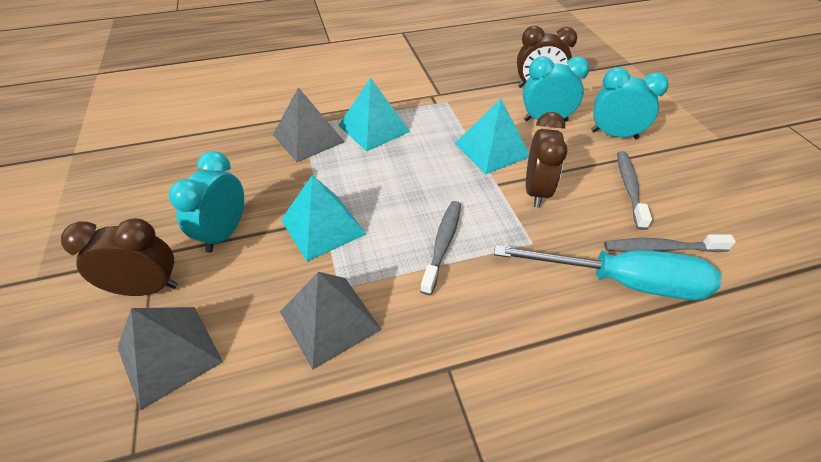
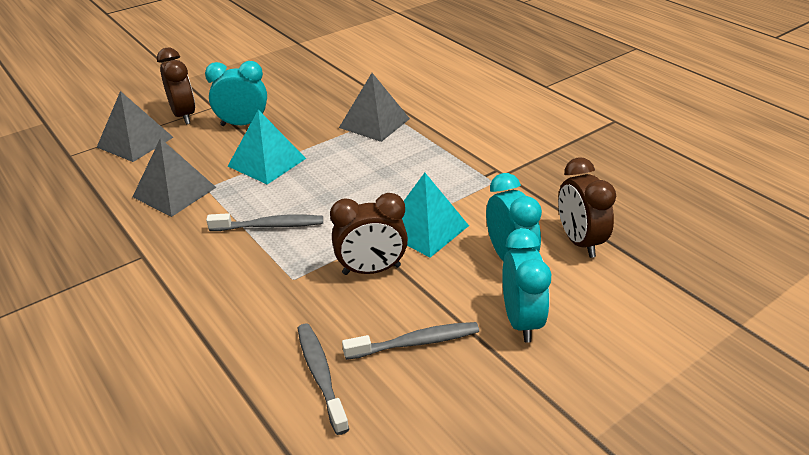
camera: 70 degrees right, 10 degrees down
(374, 128) = (412, 151): turquoise pyramid -> none
(623, 282) = (260, 347): turquoise screwdriver -> none

